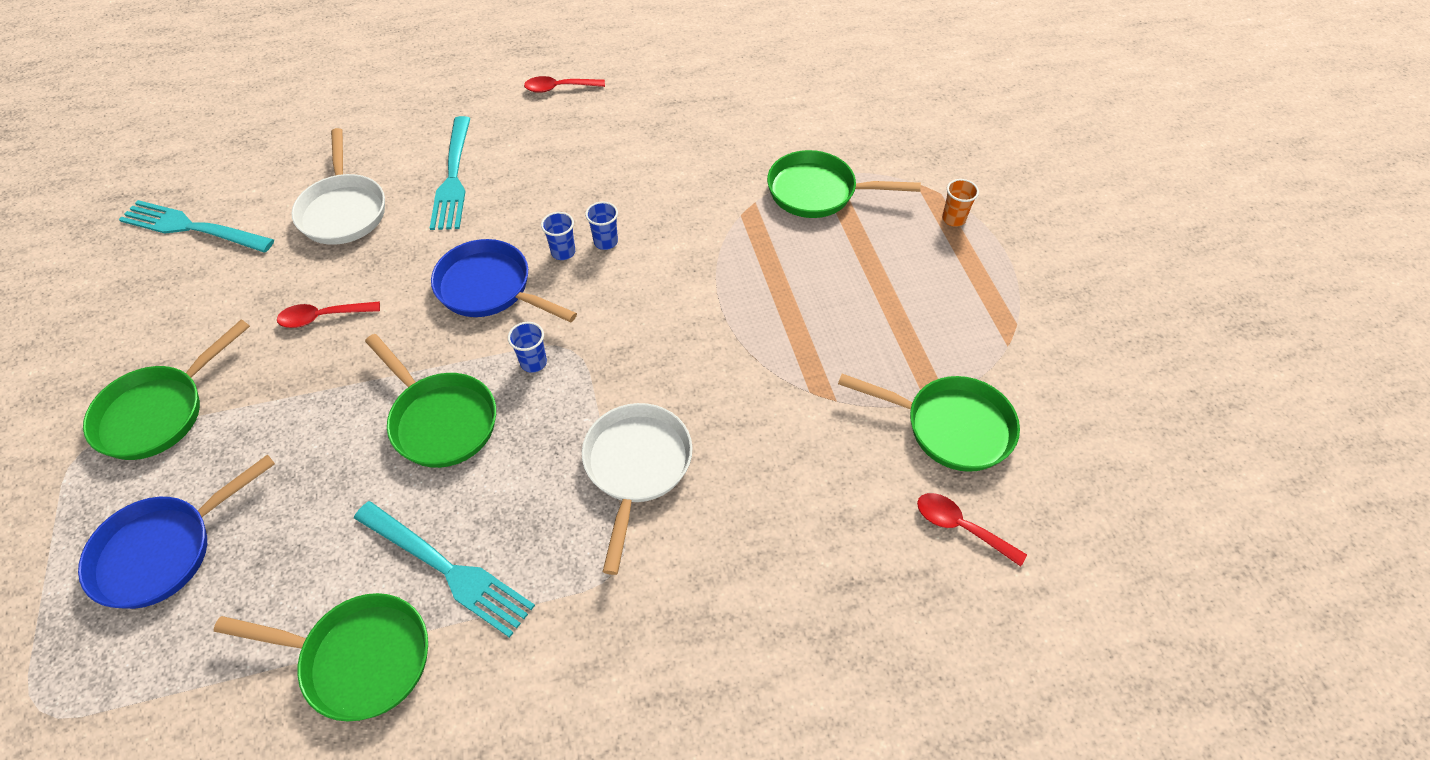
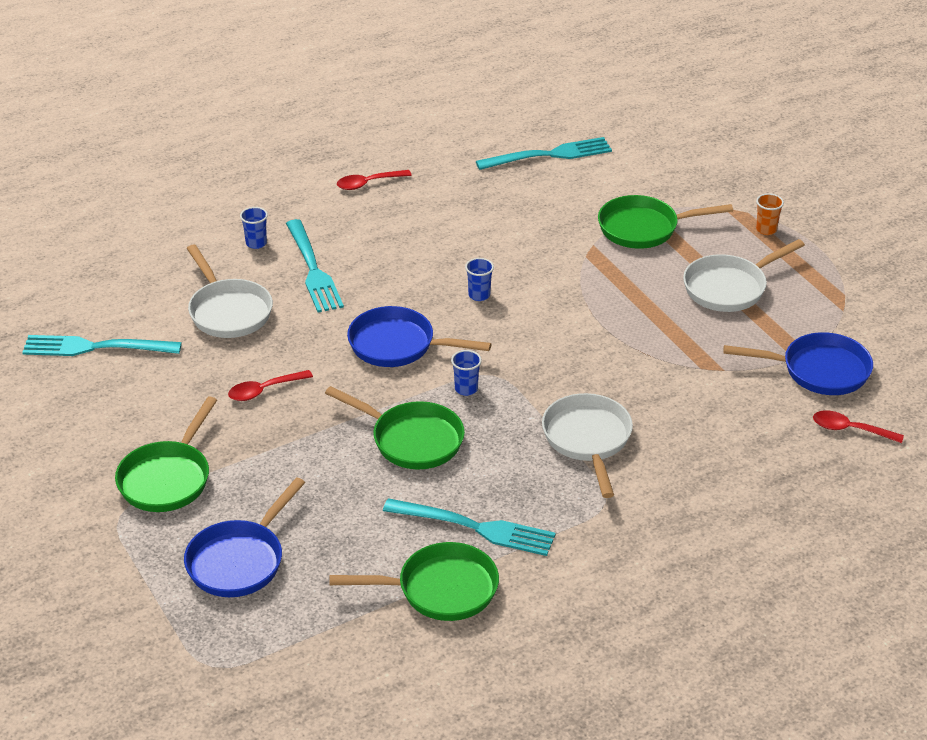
camera: 15 degrees left, 15 degrees down
(563, 252) = (446, 309): blue cup -> blue cup (256, 243)
(754, 87) = (549, 155): none -> turquoise fork
(884, 287) = (729, 288): none -> white pan
(951, 427) = (819, 370): green pan -> blue pan

